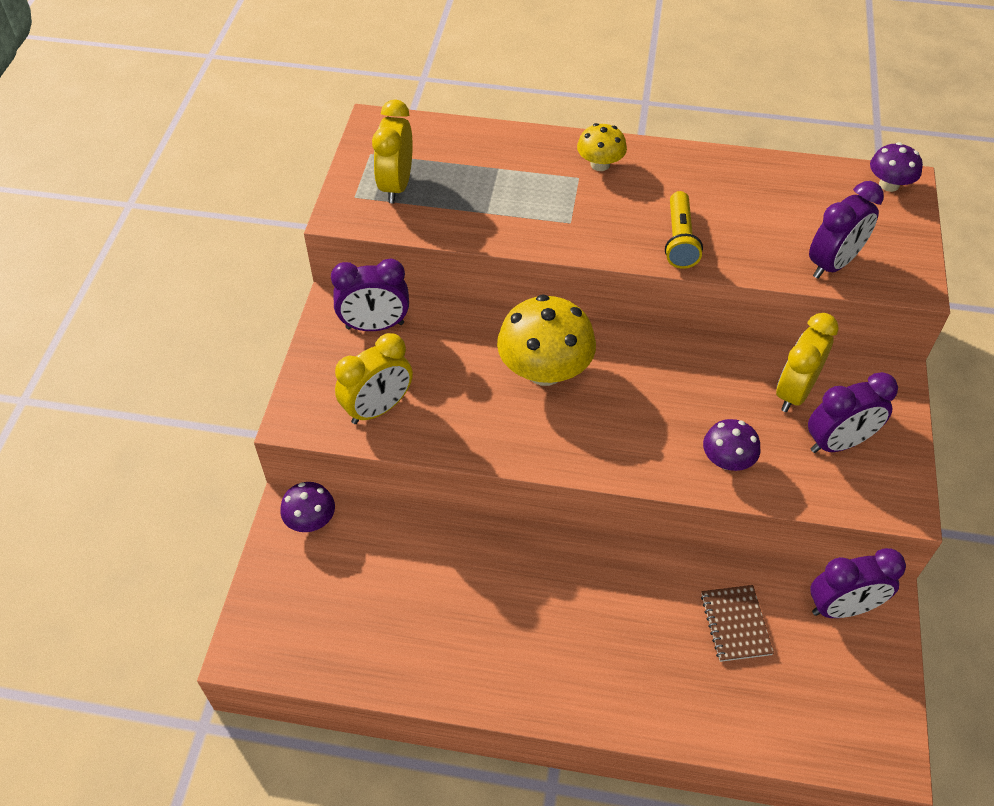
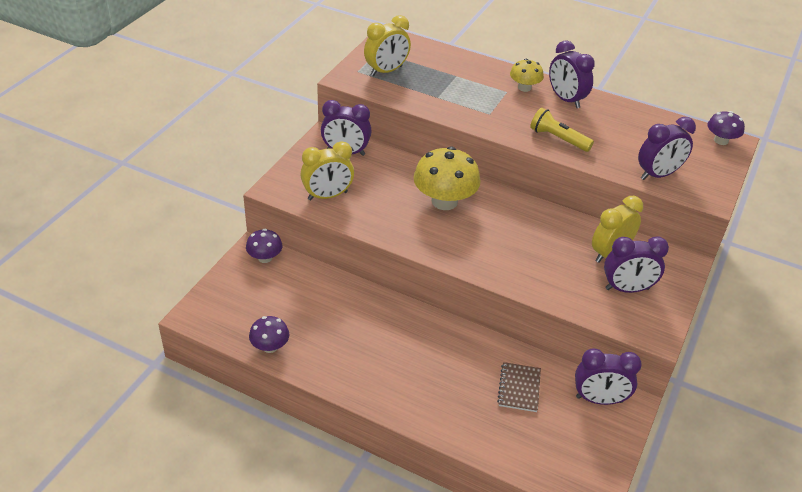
camera: 15 degrees right, 10 degrees down
(396, 186) = (386, 71): yellow clock -> yellow clock turned 150 degrees counterclockwise
(663, 170) = (566, 99): none -> purple clock
(679, 240) = (558, 139): yellow flashlight -> yellow flashlight turned 105 degrees clockwise
(727, 460) = (544, 279): purple mushroom -> purple mushroom (270, 346)

